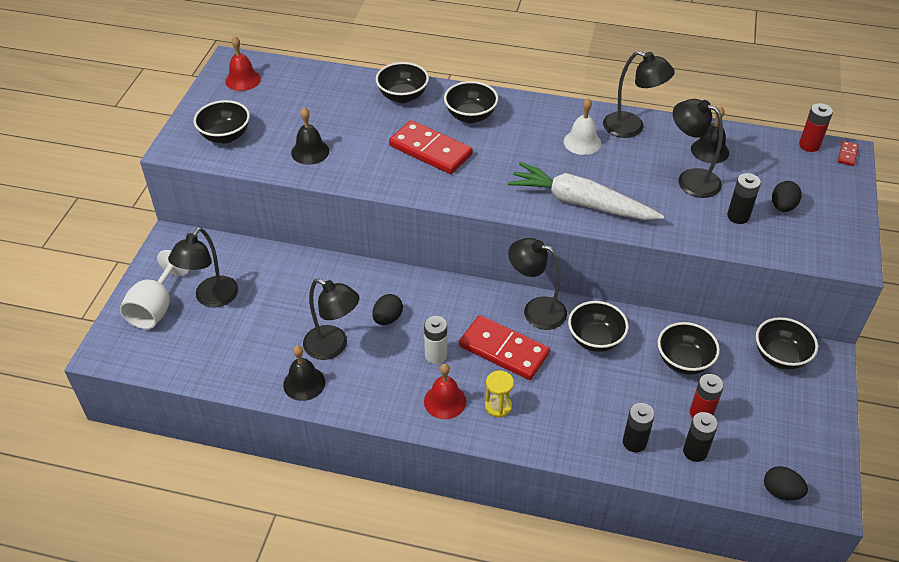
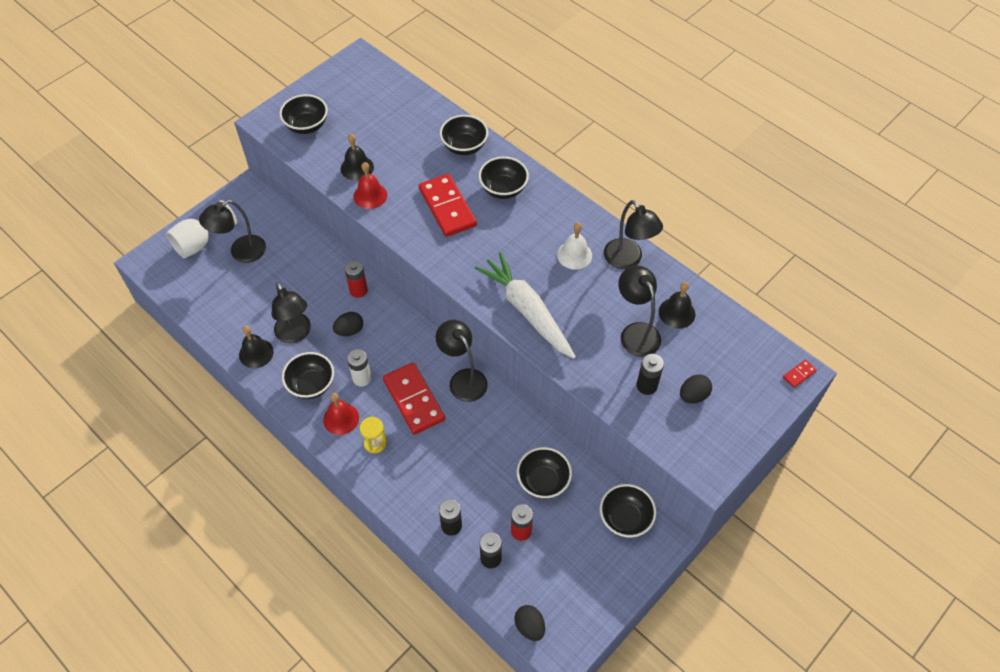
camera: 30 degrees right, 10 degrees up
(243, 80) = (355, 78): red bell -> red bell (370, 195)
(595, 339) = (489, 427): black bowl -> black bowl (311, 385)
(809, 145) = (771, 349): red battery -> red battery (358, 290)

